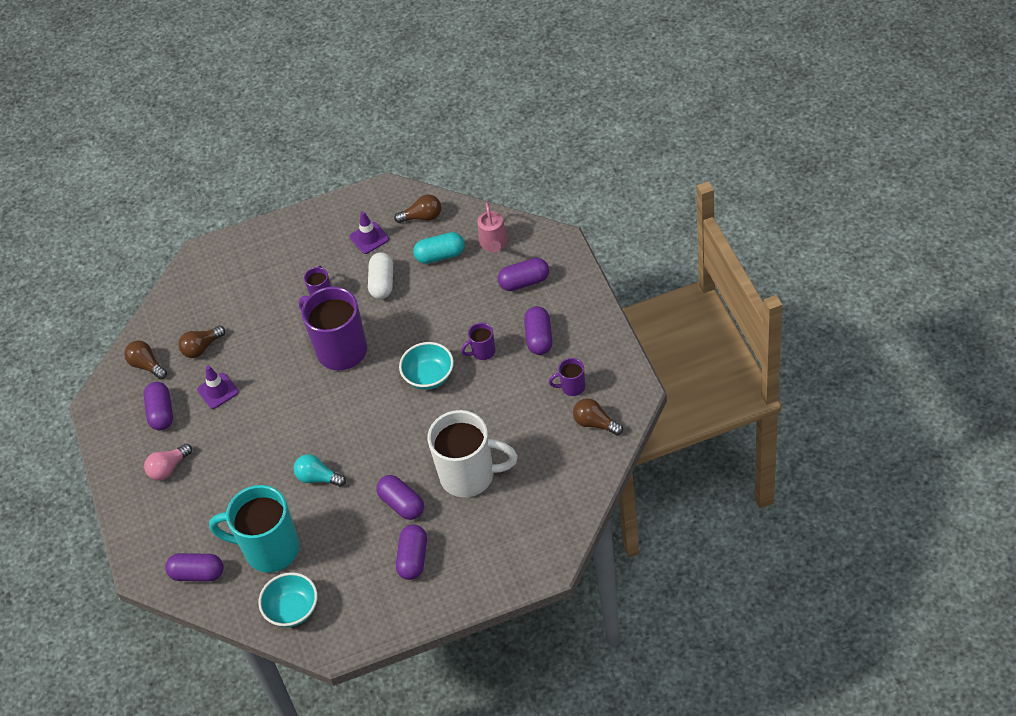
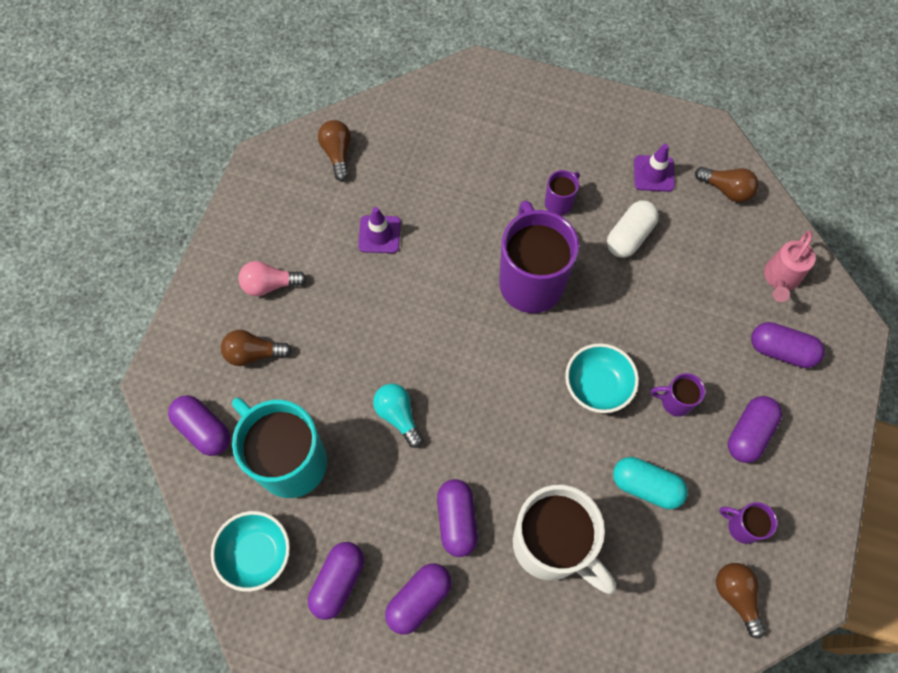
camera: 30 degrees right, 15 degrees up
(161, 413) = (310, 217): purple capsule -> purple capsule (338, 582)
(201, 348) = (401, 174): brown light bulb -> brown light bulb (253, 353)
(440, 255) = (713, 249): turquoise capsule -> turquoise capsule (646, 486)

